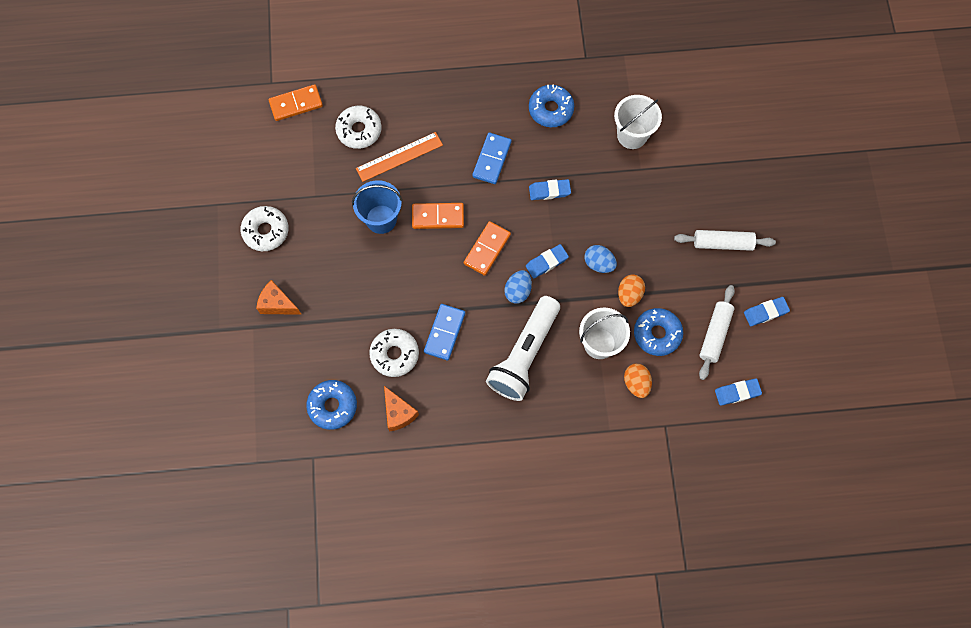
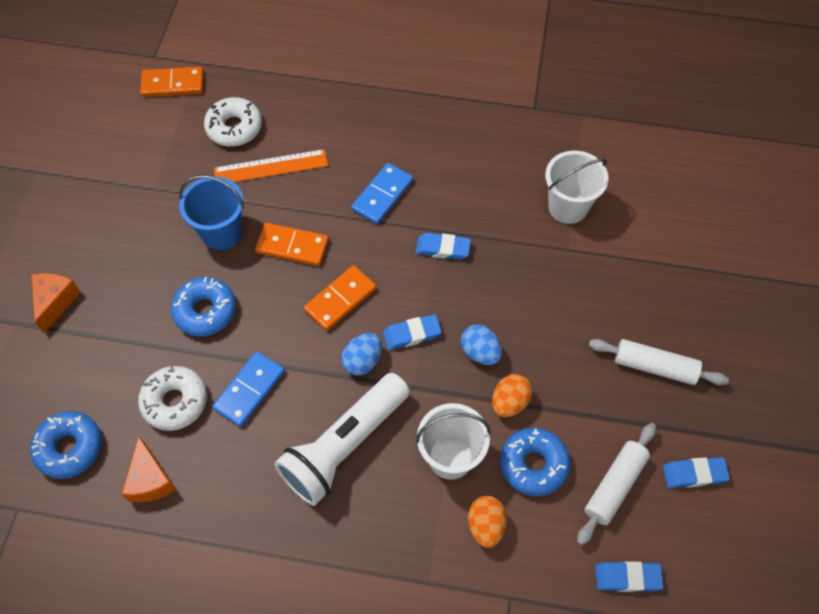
camera: 15 degrees right, 10 degrees down
(266, 231) = (78, 214): white donut -> none
(277, 304) = (55, 302): orange cheese -> orange cheese turned 60 degrees clockwise
(551, 109) = (474, 155): blue donut -> blue donut (205, 311)

